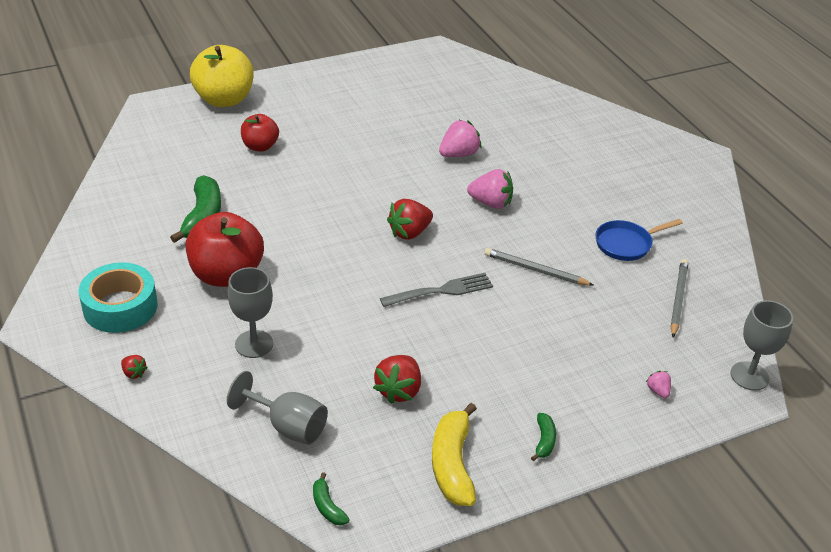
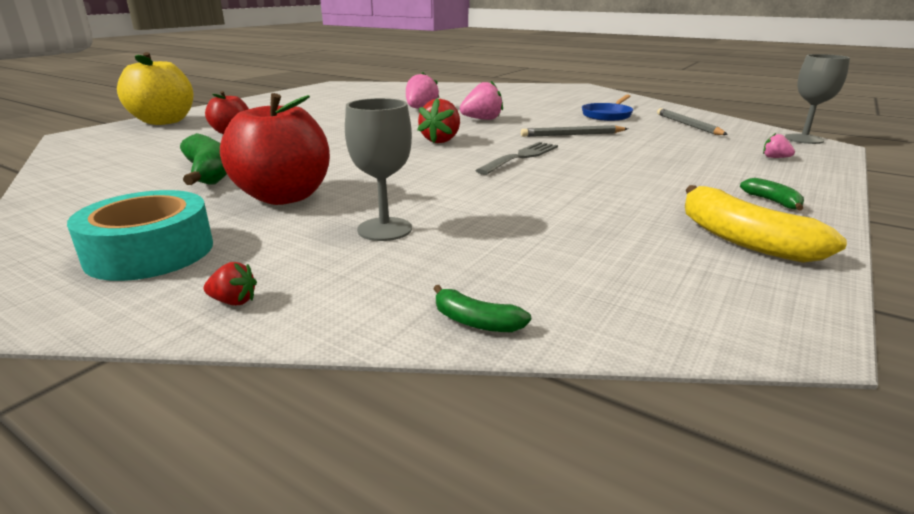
camera: 30 degrees left, 15 degrees down
(288, 426) = (528, 274): grey goblet -> none
(327, 506) = (704, 324): green banana -> green banana (475, 322)
(399, 390) = (594, 213): red strawberry -> none

